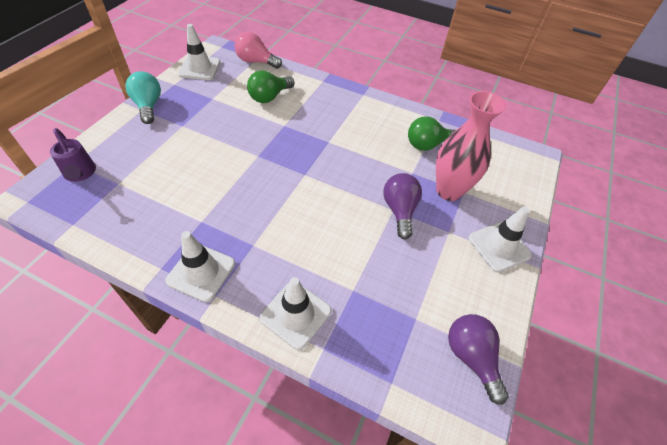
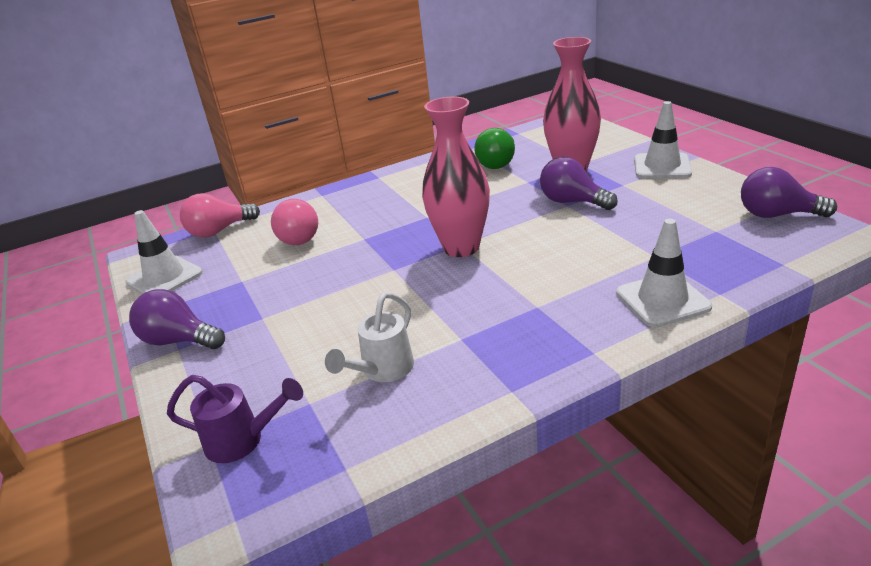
camera: 45 degrees left, 20 degrees down
(148, 106) = (179, 340): turquoise light bulb -> purple light bulb
(156, 200) = (382, 371): none -> white watering can
(201, 272) = (547, 356): white traffic cone -> none
(269, 97) = (300, 237): green light bulb -> pink light bulb
(300, 176) = (461, 248): none -> pink vase

